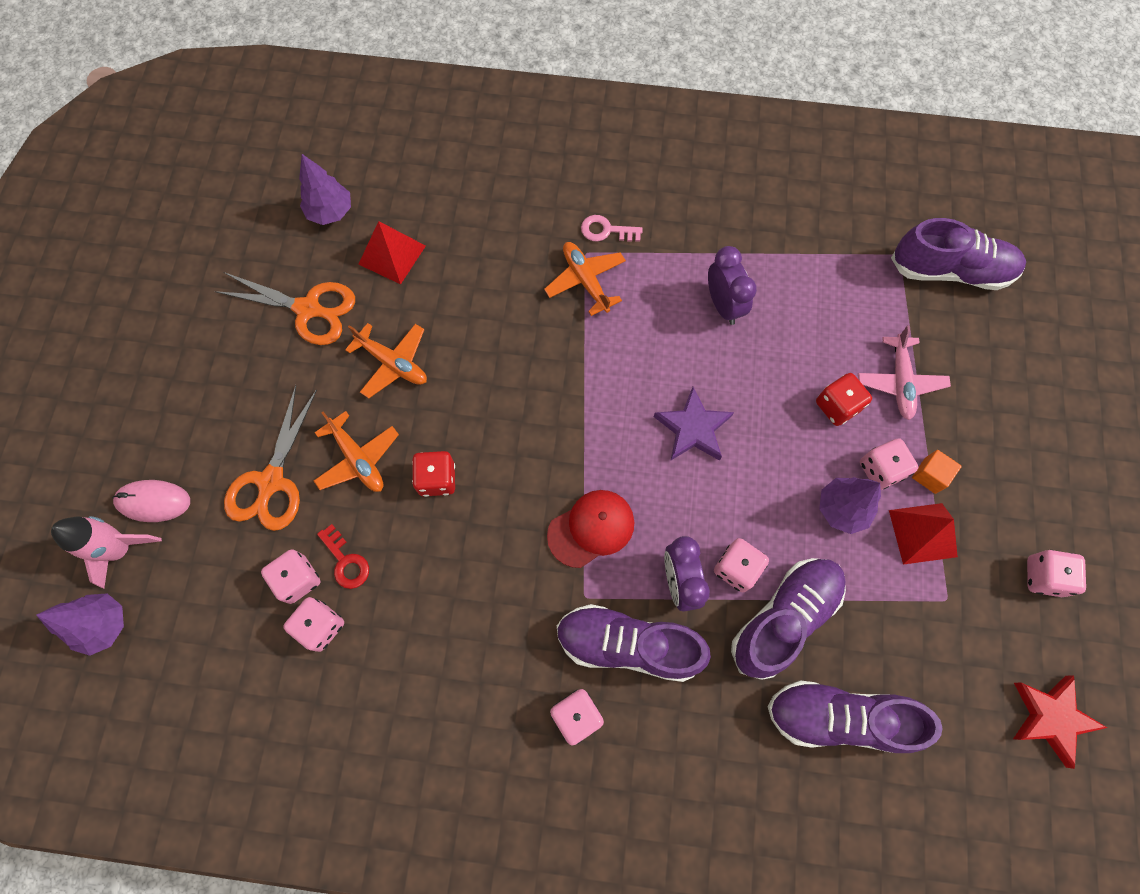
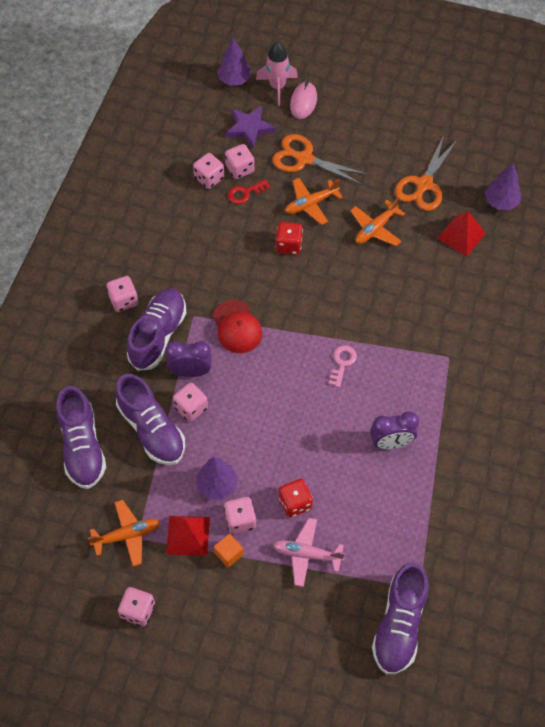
camera: 100 degrees right, 10 degrees down
(585, 281) = (424, 353): orange plane -> orange plane (127, 535)
(606, 230) = (466, 374): pink key -> pink key (342, 363)
(693, 428) = (295, 402): purple star -> purple star (249, 128)
(839, 717) = (82, 447): purple shoe -> purple shoe turned 150 degrees clockwise
(1051, 717) = (45, 581): red star -> none

